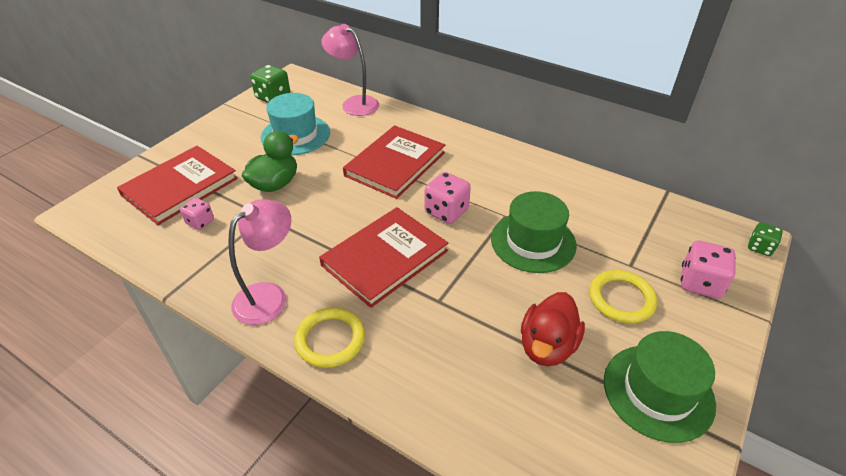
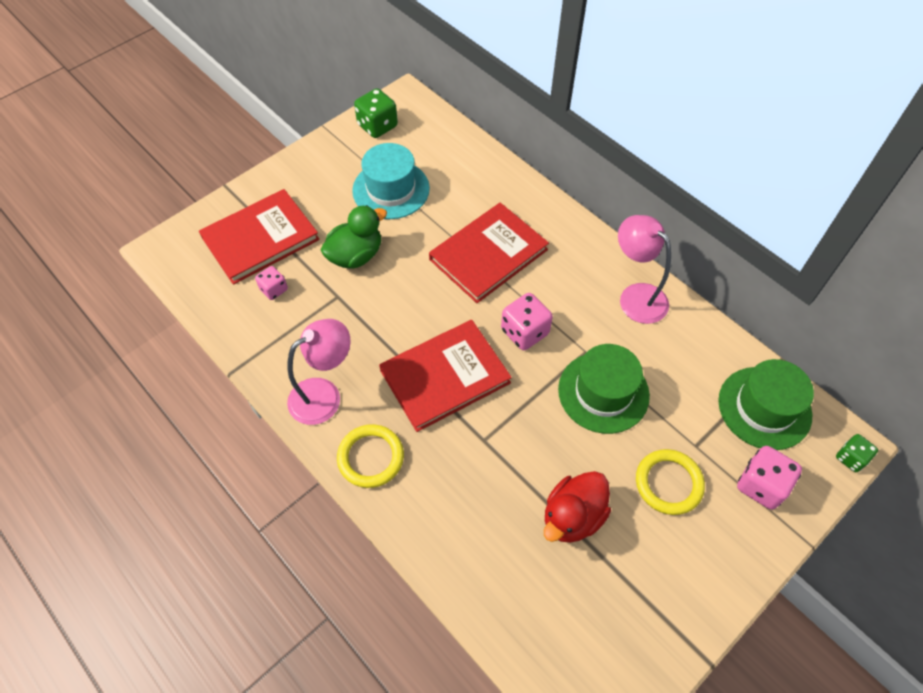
camera: 15 degrees right, 15 degrees up
(354, 103) = (466, 153): pink lamp -> pink lamp (636, 296)
(658, 392) = (661, 591): green hat -> green hat (764, 408)

